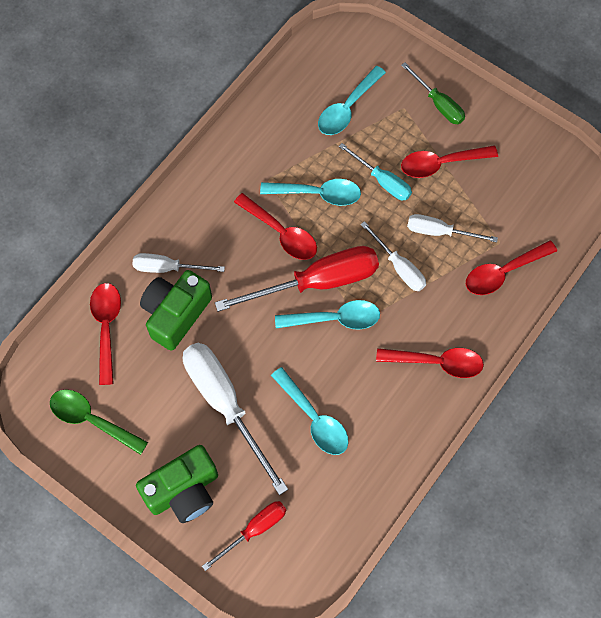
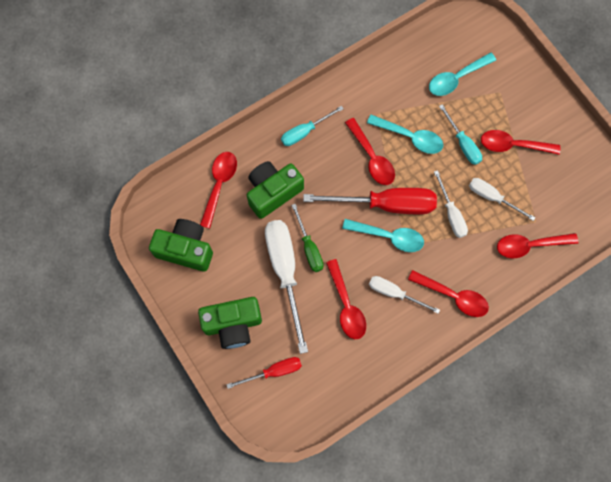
camera: 20 degrees right, 5 degrees up
(92, 420) = (185, 249): green spoon -> green camera
(168, 267) = (279, 155): white screwdriver -> white screwdriver (394, 293)
(189, 229) = (305, 132): none -> turquoise screwdriver
(314, 418) = (346, 306): turquoise spoon -> red spoon
(438, 104) = (528, 98): green screwdriver -> green screwdriver (309, 247)

